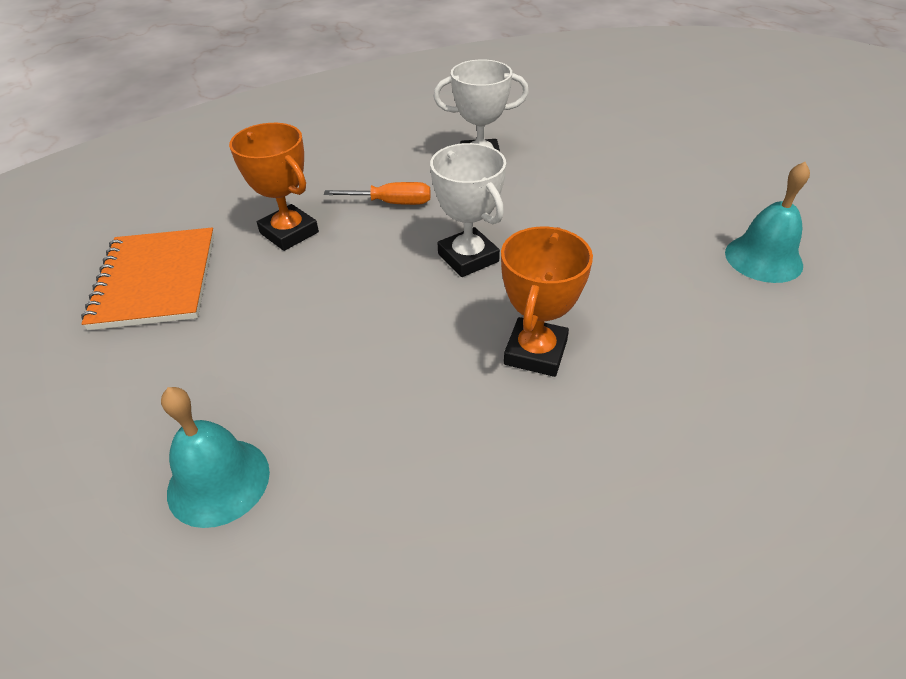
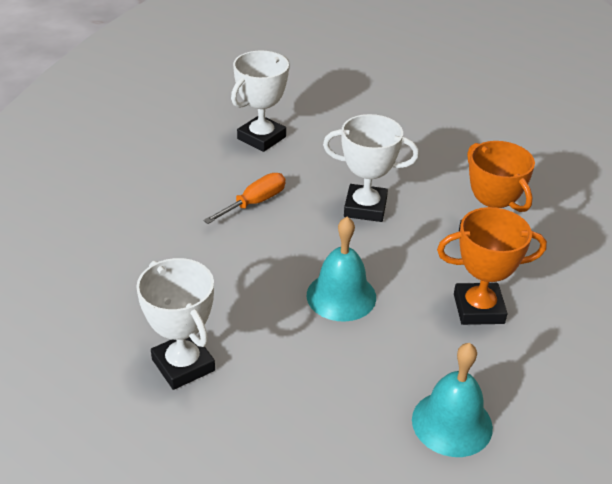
camera: 50 degrees left, 5 degrees down
(156, 280) = (183, 365): orange notebook -> white trophy
(289, 233) = (219, 268): orange trophy -> orange trophy (478, 309)
(763, 258) = (507, 113): turquoise bell -> turquoise bell (341, 296)

